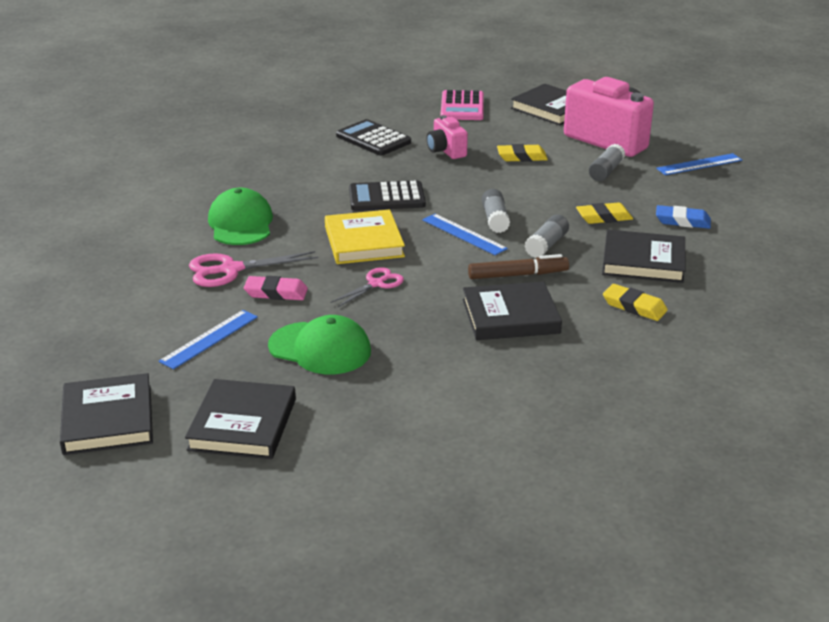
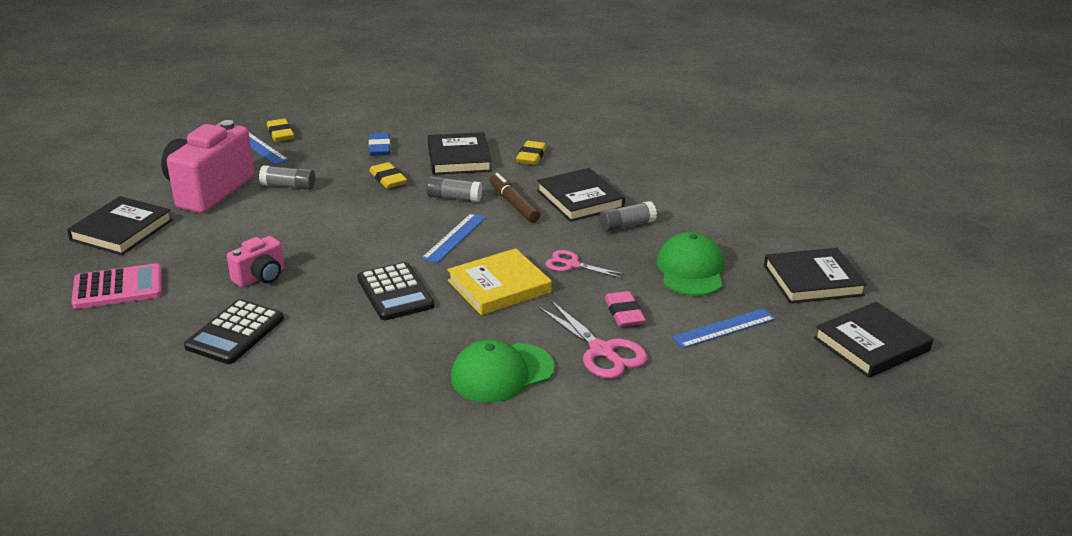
camera: 110 degrees left, 0 degrees up
(209, 339) = (724, 328): blue ruler -> blue ruler turned 45 degrees counterclockwise
(495, 219) = (417, 227): grey glue stick -> grey glue stick (626, 225)
(522, 157) = (265, 231): yellow eraser -> yellow eraser (280, 134)

